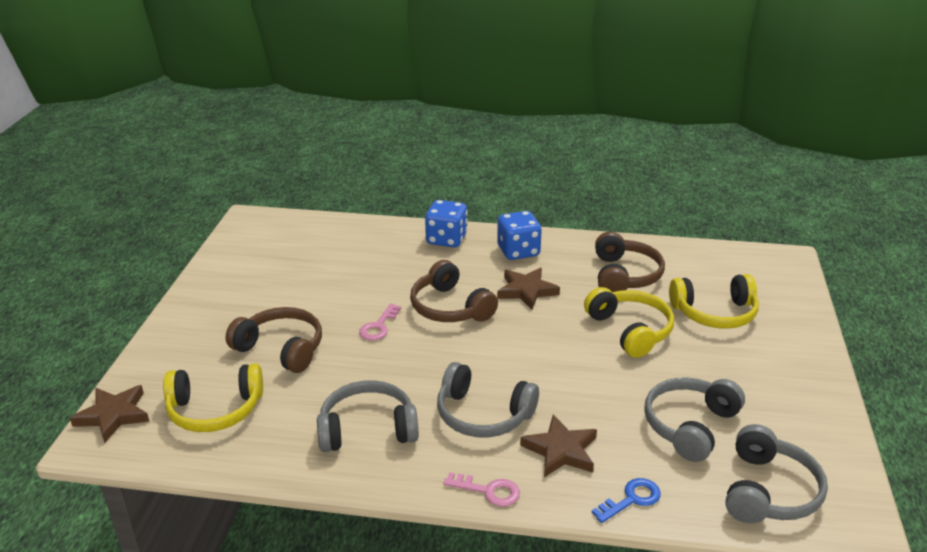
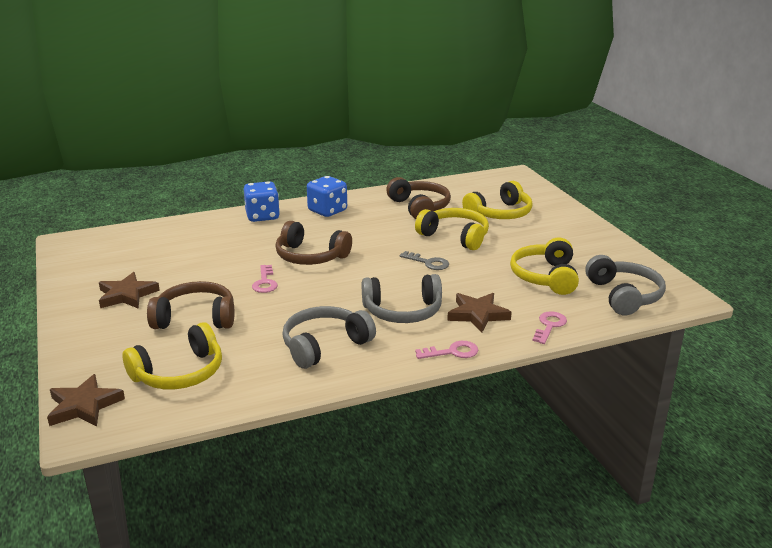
camera: 30 degrees left, 5 degrees down
(526, 291) = (358, 232): brown star -> brown star (127, 295)
(567, 357) = (428, 263): none -> grey key
(631, 499) = (549, 326): blue key -> pink key
(689, 425) = (545, 277): grey headphones -> yellow headphones

